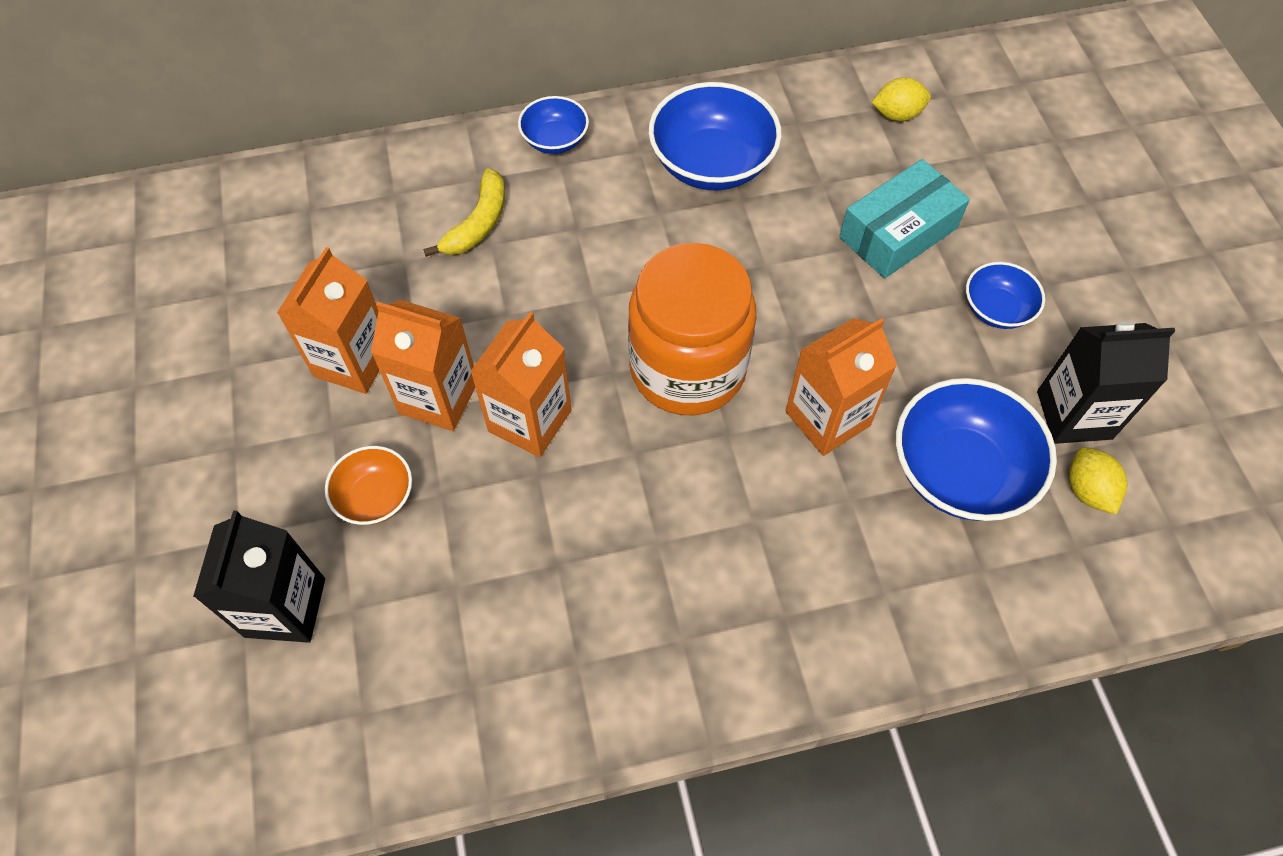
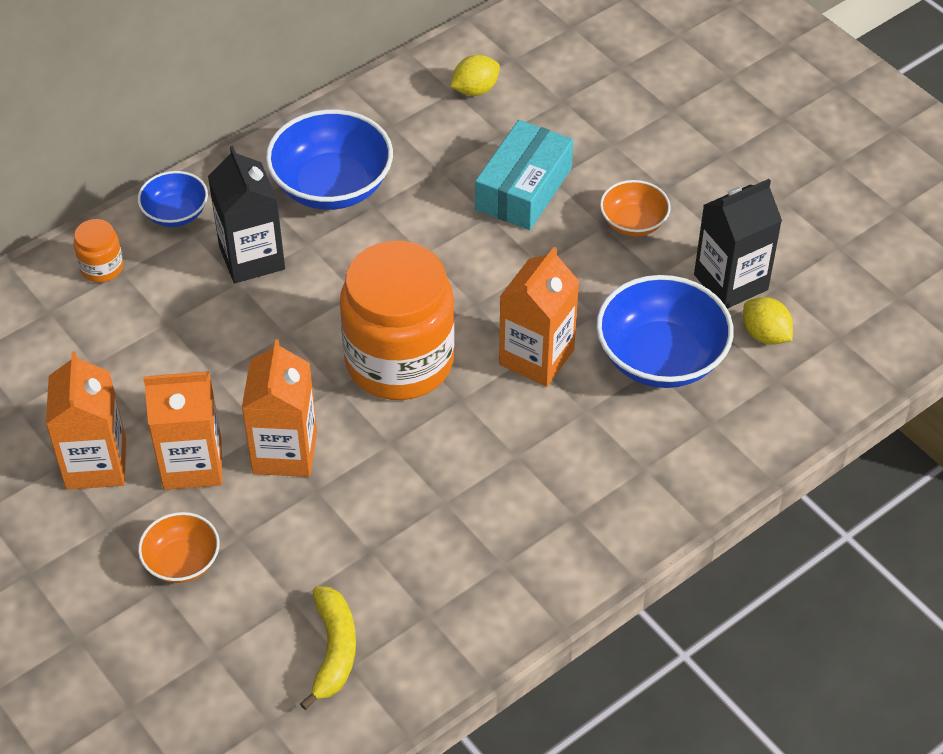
camera: 25 degrees left, 10 degrees down
(285, 607) = (153, 674): black carton -> black carton (252, 258)
(463, 169) = (102, 267): none -> orange jar
(478, 223) = (144, 309): yellow banana -> yellow banana (334, 650)
(996, 309) = (633, 222): blue bowl -> orange bowl

